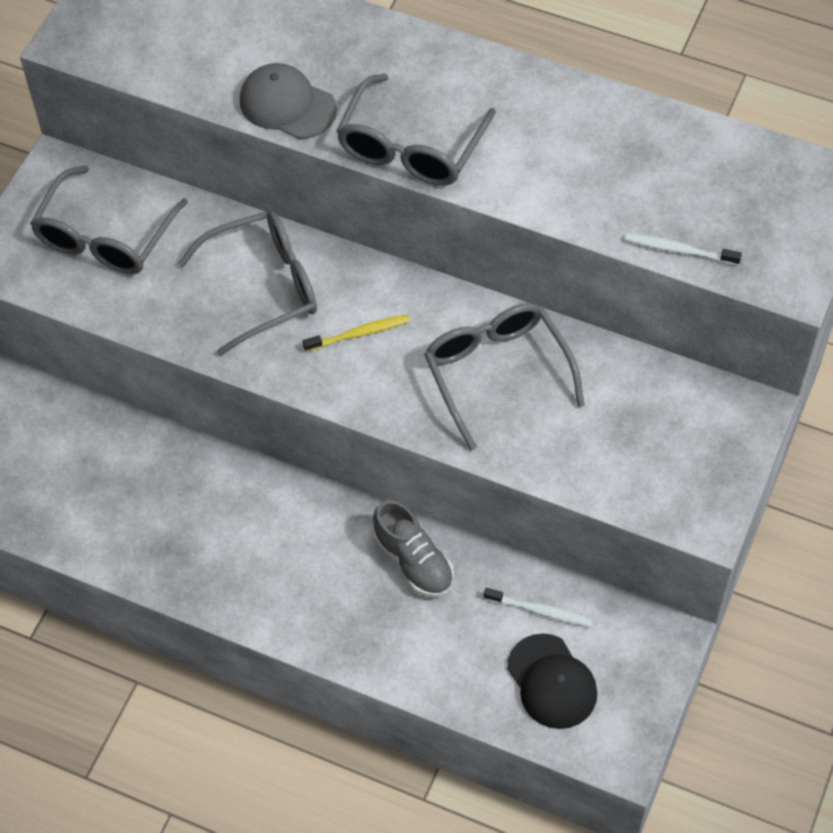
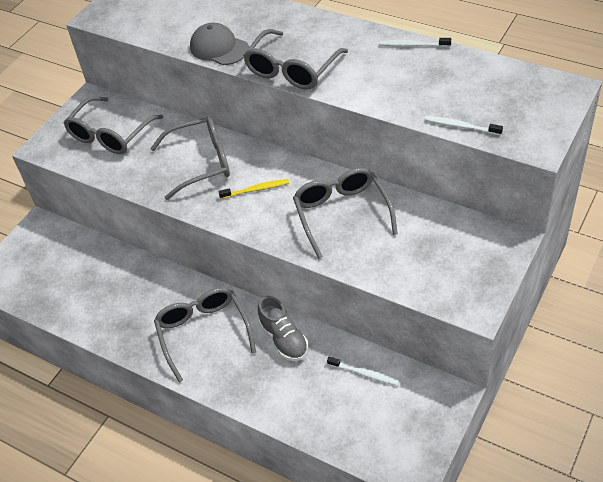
camera: 10 degrees right, 10 degrees down
(289, 557) = (203, 333): none -> grey glasses
(552, 682) = (368, 420): black cap -> none
(596, 99) = (413, 45): none -> white toothbrush

